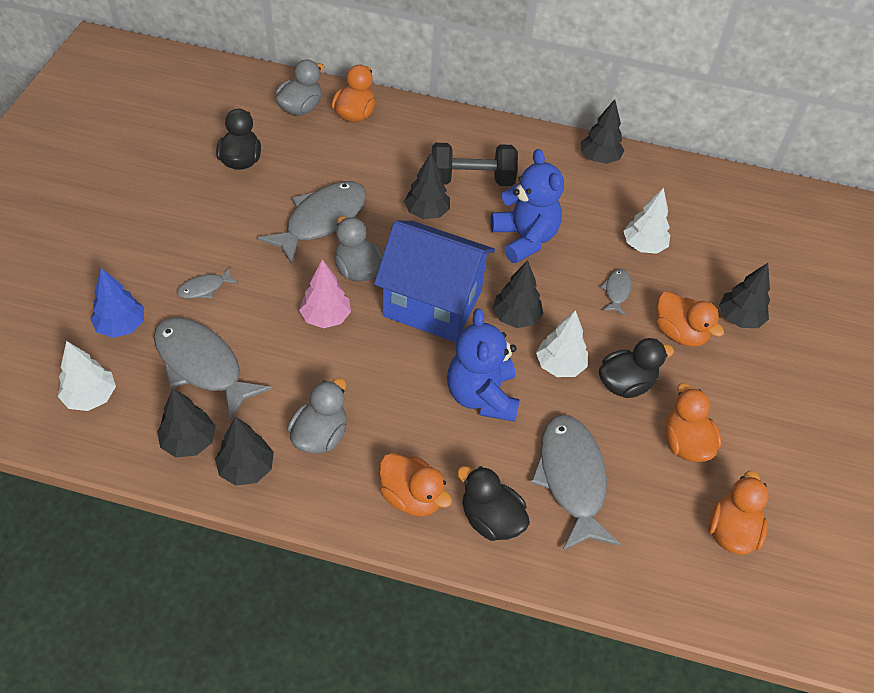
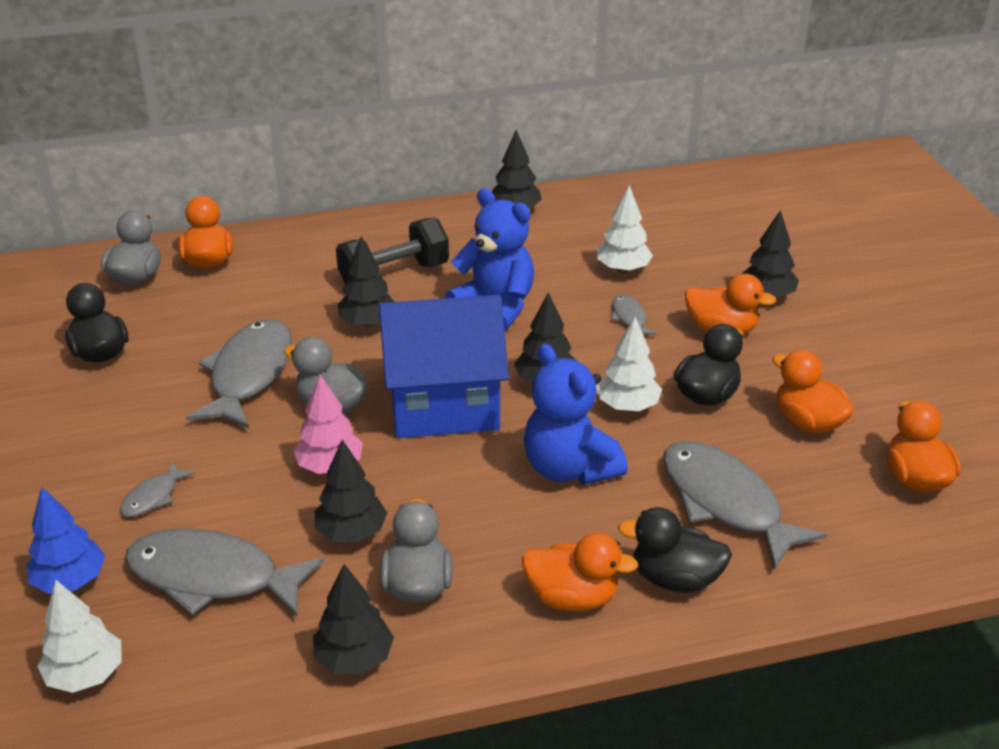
camera: 25 degrees left, 15 degrees down
(189, 442) = (258, 664): black tree -> black tree (351, 532)

